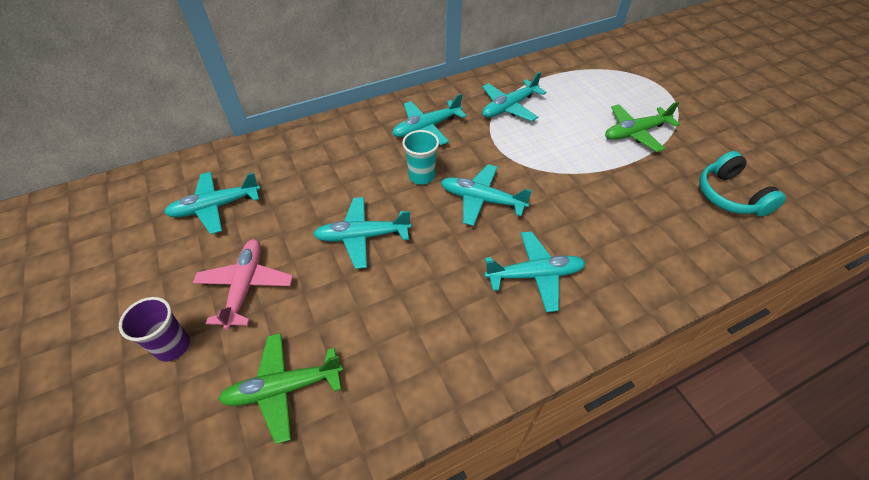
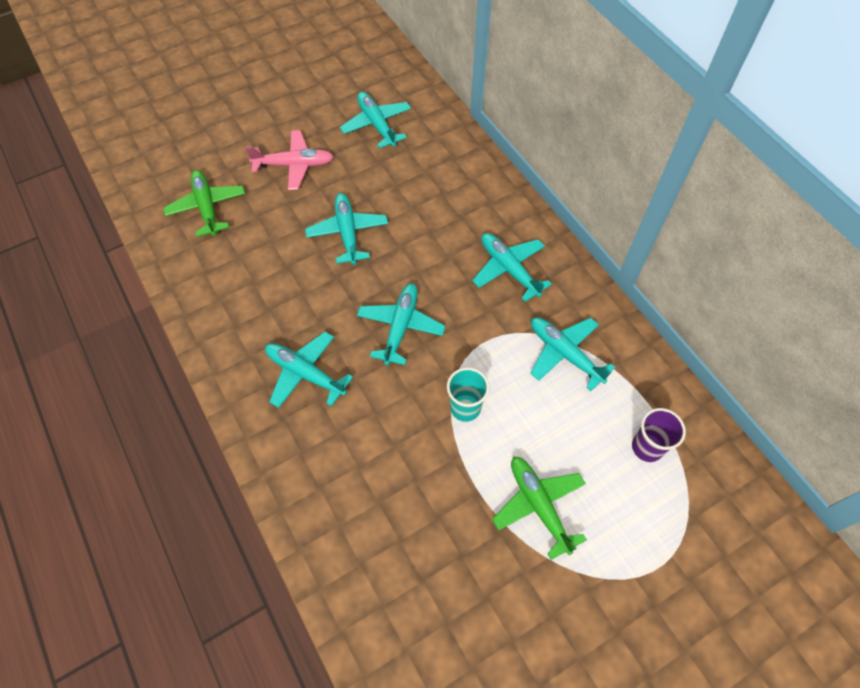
camera: 85 degrees right, 10 degrees up
(172, 346) = (244, 138): purple cup -> purple cup (647, 447)
(421, 176) = (430, 271): turquoise cup -> turquoise cup (465, 408)
(534, 275) = (305, 373): turquoise plane -> turquoise plane turned 135 degrees clockwise
(730, 196) = (429, 606): turquoise headphones -> none

